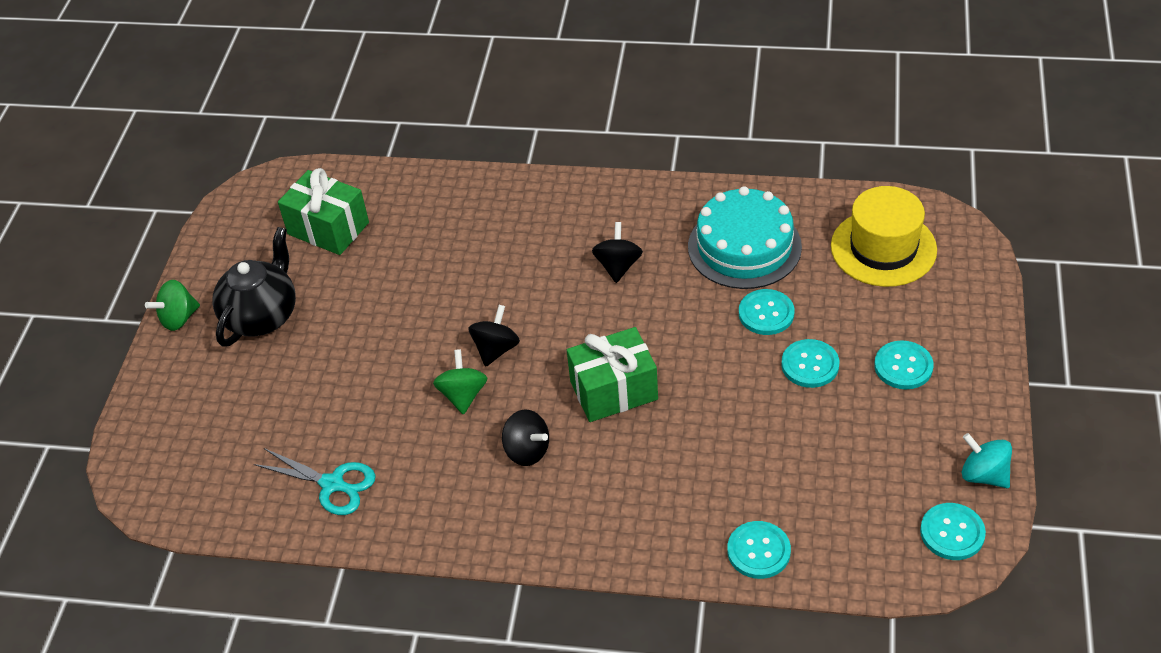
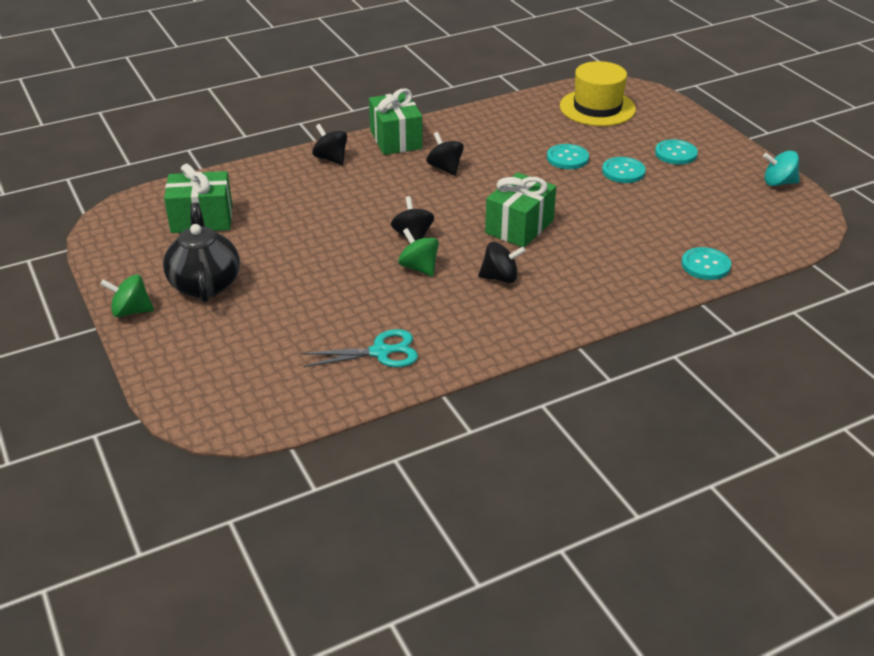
camera: 40 degrees left, 10 degrees down
(179, 318) = (131, 311): green spinning top -> green spinning top turned 75 degrees clockwise
(516, 198) = (331, 159): none -> black spinning top
(607, 199) = (396, 139): none -> green gift
(744, 246) = (514, 133): turquoise cake -> none
(952, 533) = (796, 213): turquoise button -> none

